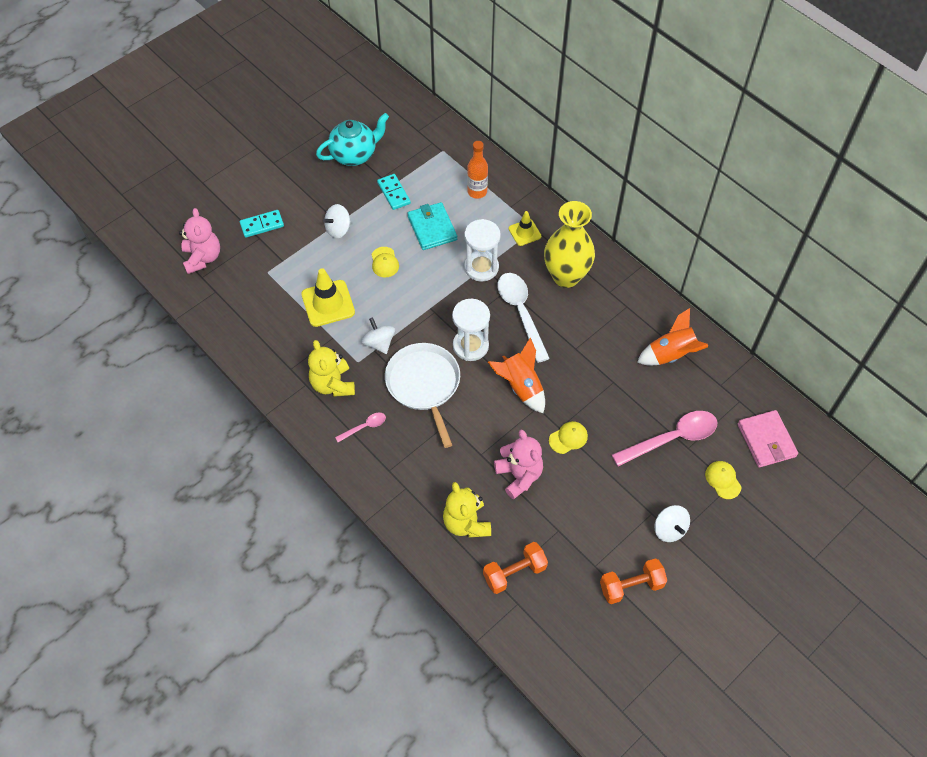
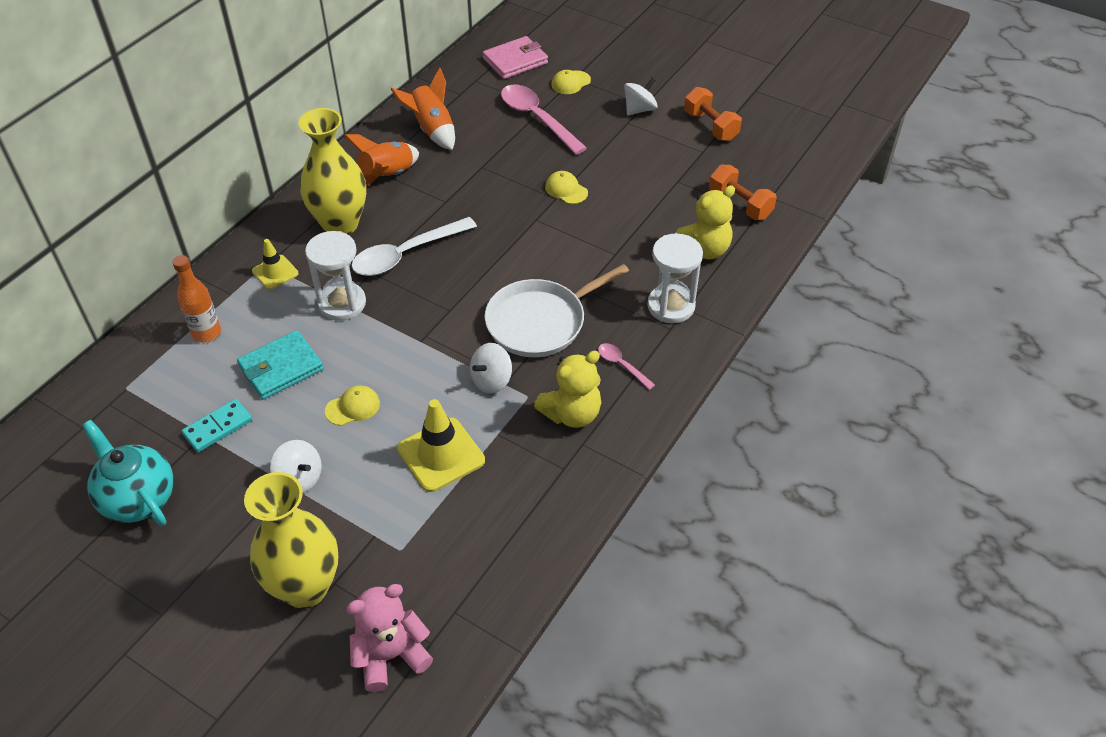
camera: 105 degrees left, 10 degrees down
(262, 225) = (305, 587): turquoise domino -> yellow vase
(470, 346) = (469, 290): white hourglass -> white hourglass (671, 306)
(519, 476) = (628, 219): pink teddy bear -> none
(520, 387) = (513, 237): orange rocket -> orange rocket (387, 177)

